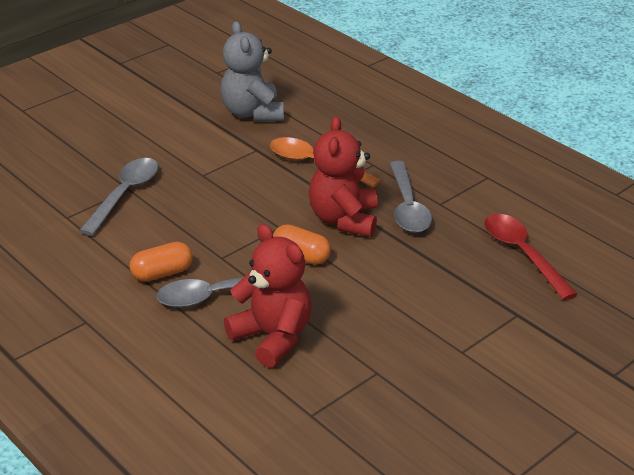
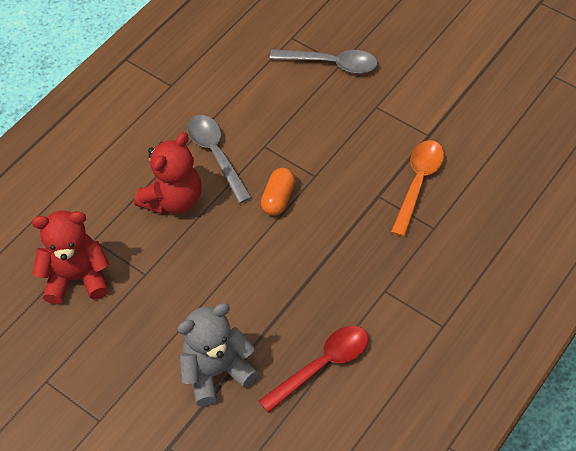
camera: 80 degrees right, 20 degrees up
(162, 273) = (235, 114): orange capsule -> none
(253, 113) = (489, 119): grey teddy bear -> grey teddy bear (216, 371)
(344, 220) = (338, 219): red teddy bear -> red teddy bear (77, 278)
(407, 207) = (371, 265): grey spoon -> none

